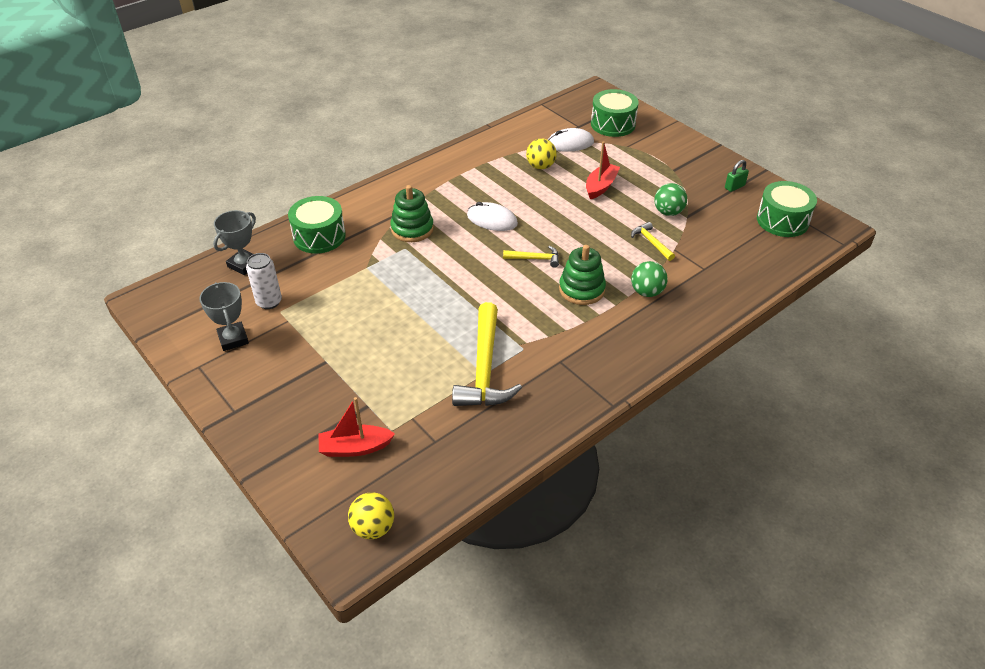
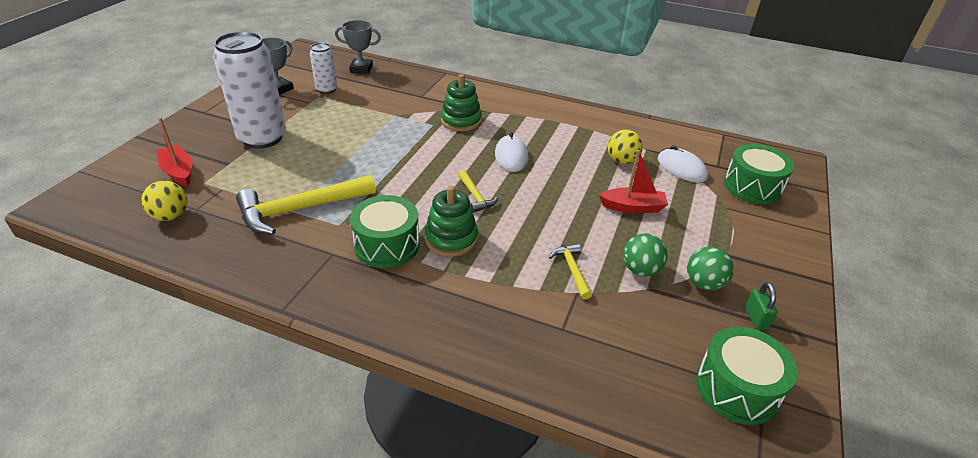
camera: 60 degrees right, 5 degrees down
(319, 236) = (416, 86): green drum -> green drum (387, 245)
(335, 372) = (262, 138): none -> white can
(373, 528) = (89, 206): yellow ball -> yellow ball (171, 216)
(647, 292) = (482, 288): green ball -> green ball (704, 283)
(651, 242) = (572, 270): yellow hammer -> yellow hammer turned 45 degrees counterclockwise
(734, 187) = (756, 318): green padlock -> green padlock turned 60 degrees clockwise

